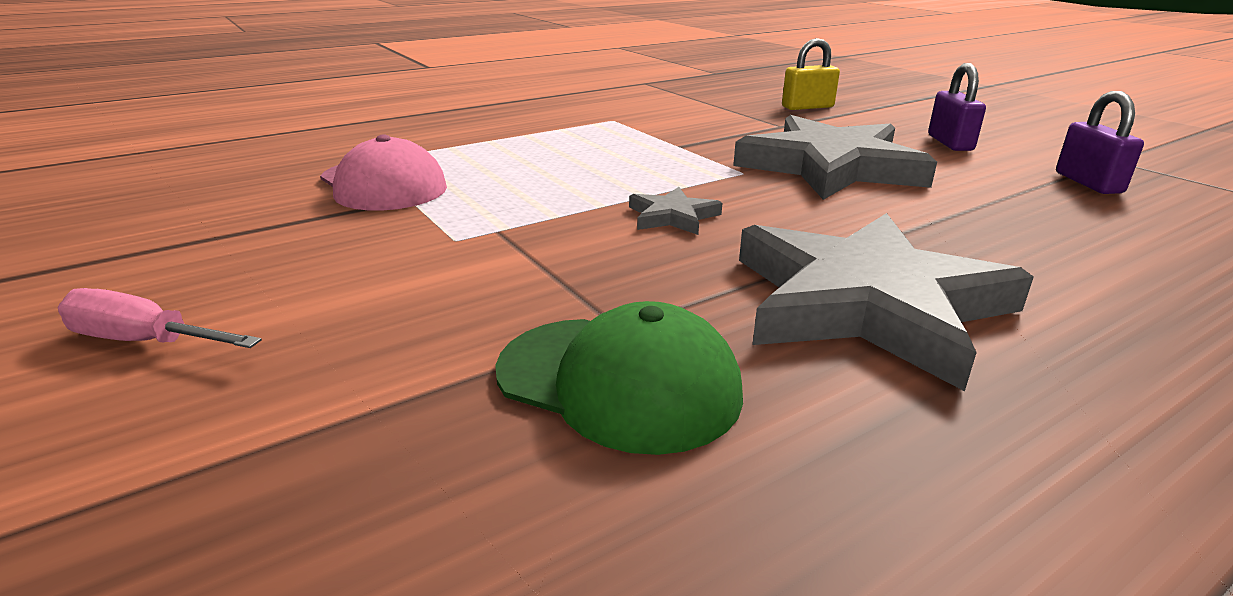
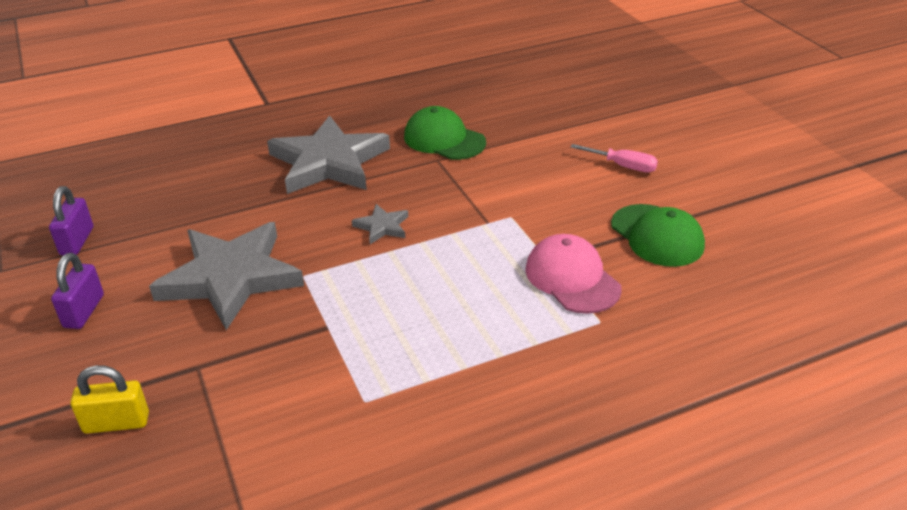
camera: 170 degrees left, 10 degrees up
(208, 229) = (657, 236): none -> green cap

